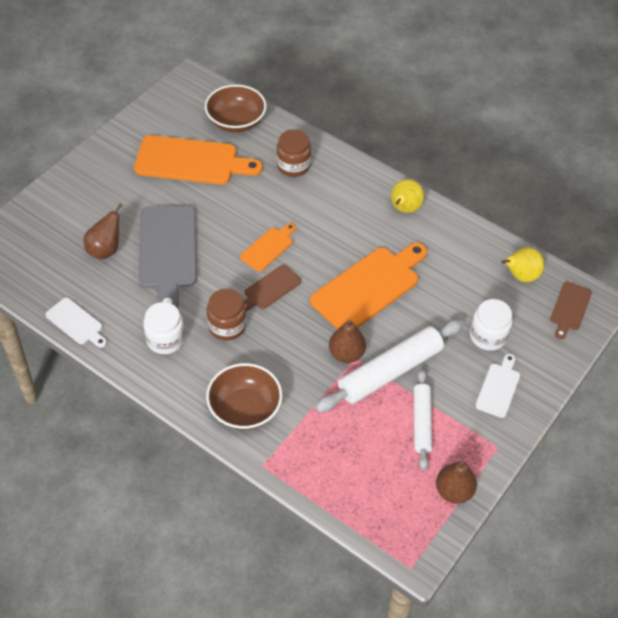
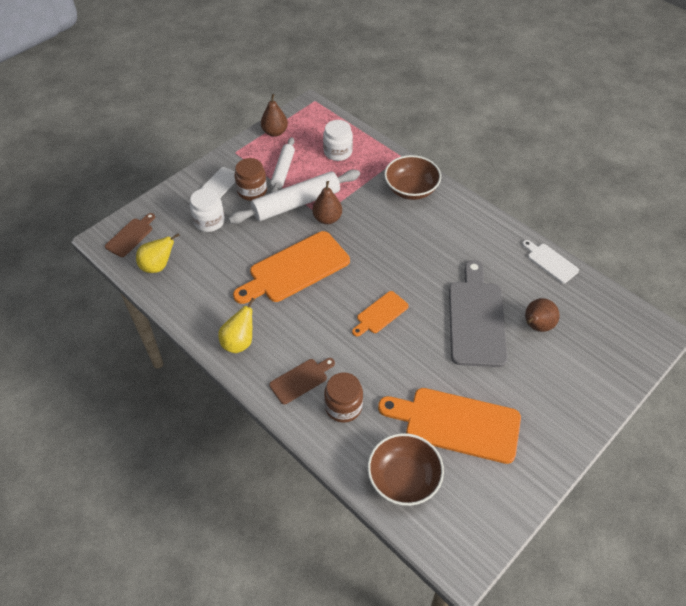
camera: 170 degrees left, 0 degrees up
(165, 339) = (473, 242): white jar -> white jar (338, 152)
(227, 326) = (422, 248): brown jar -> brown jar (252, 191)
(270, 289) = (382, 275): brown cutting board -> brown cutting board (301, 380)

